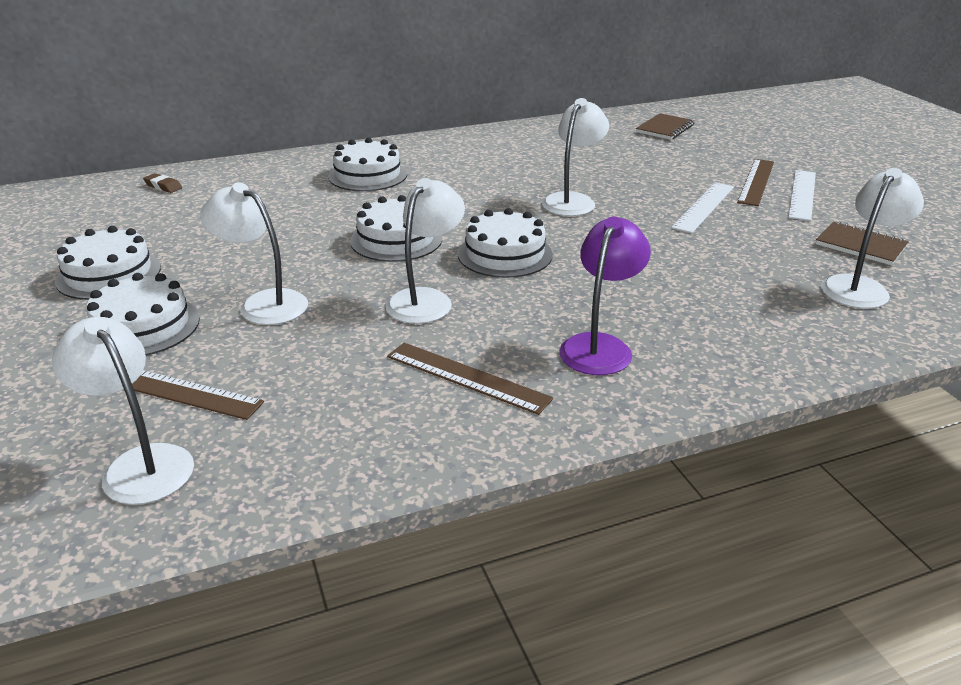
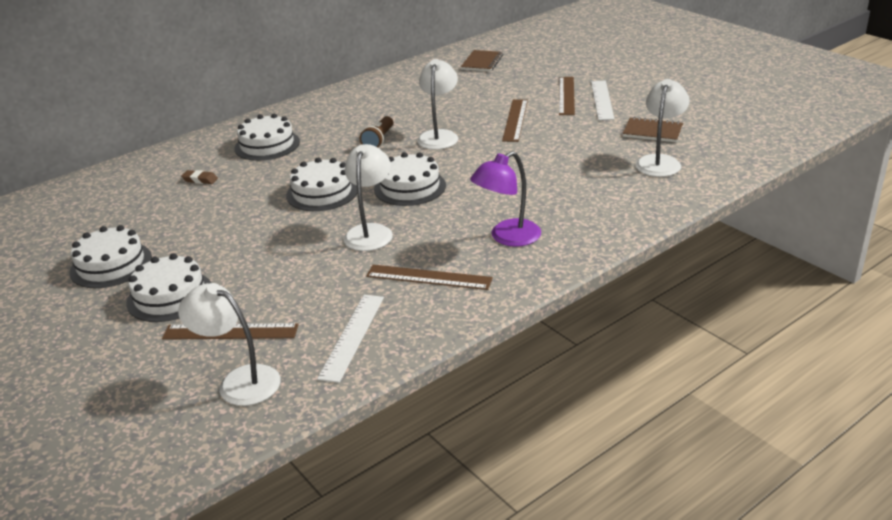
camera: 15 degrees left, 0 degrees up
(163, 186) = (99, 187): brown eraser -> brown eraser (200, 180)
(263, 303) = (251, 260): white lamp -> none
(497, 193) = (379, 140): none -> brown flashlight
(600, 346) = (507, 238): purple lamp -> purple lamp turned 135 degrees counterclockwise
(677, 199) = (515, 120): none -> brown ruler
(703, 207) = (536, 123): white ruler -> white ruler (352, 336)

